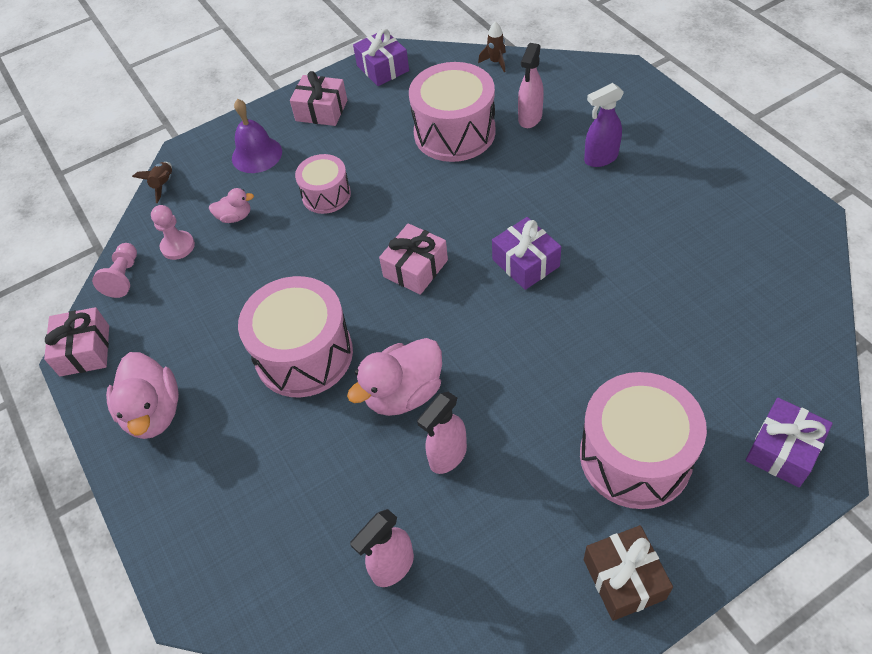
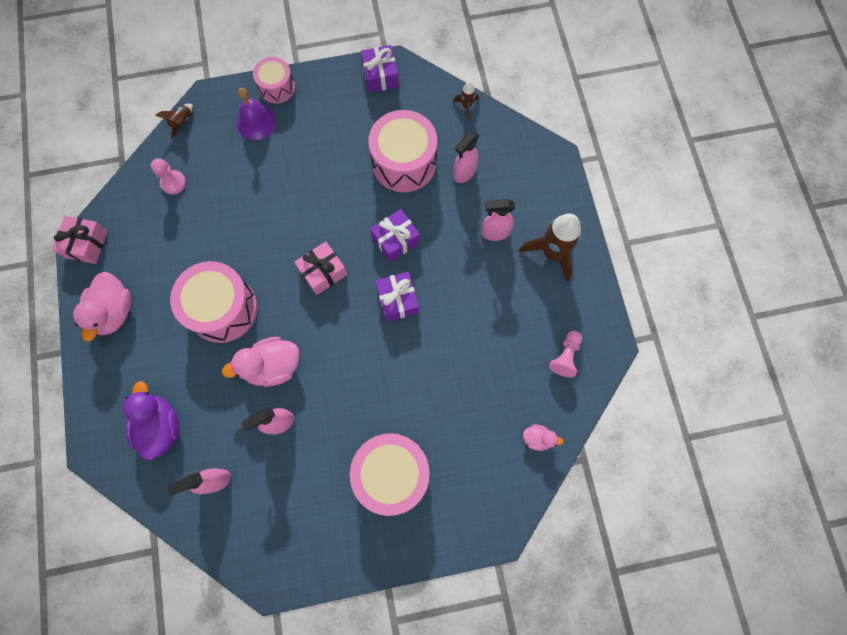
camera: 15 degrees right, 20 degrees up
(123, 277) = (129, 194): pink pawn -> pink pawn (565, 356)
(235, 217) = (221, 174): pink duck -> pink duck (537, 438)
(279, 527) = (161, 426): none -> purple duck
(321, 111) = (318, 99): pink gift -> none
(326, 195) = (290, 181): pink drum -> pink drum (277, 87)
(600, 158) = (494, 233): purple spray bottle -> pink spray bottle
(624, 579) = (343, 547): brown gift -> none
(678, 154) = (552, 253): none -> brown rocket
(783, 450) = (483, 510): purple gift -> purple gift (396, 240)

